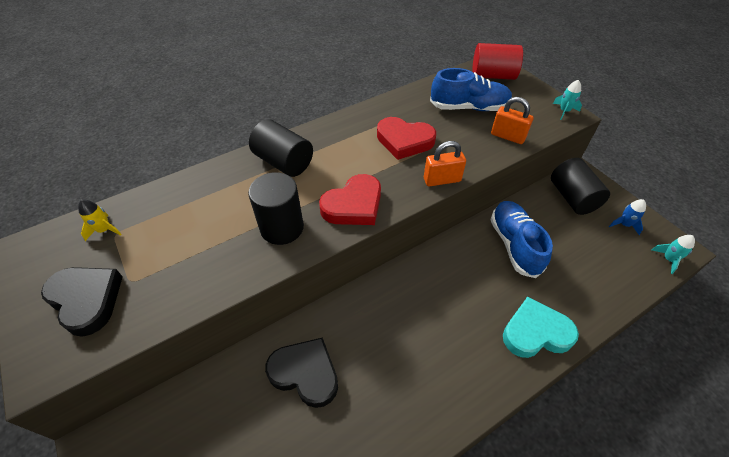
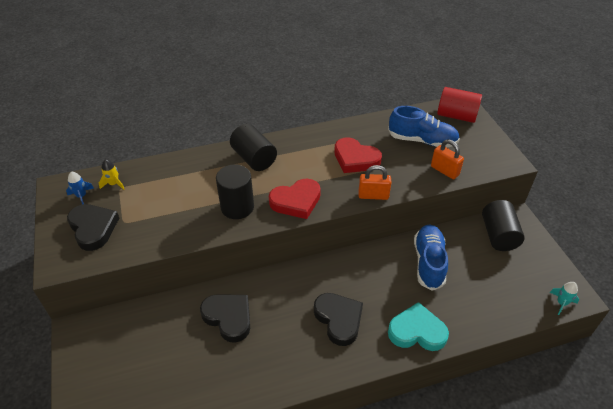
camera: 15 degrees right, 5 degrees down
(442, 340) = (339, 319): none -> black heart
(564, 111) = (506, 158): turquoise rocket -> none
(624, 224) = (535, 267): blue rocket -> blue rocket (81, 196)

